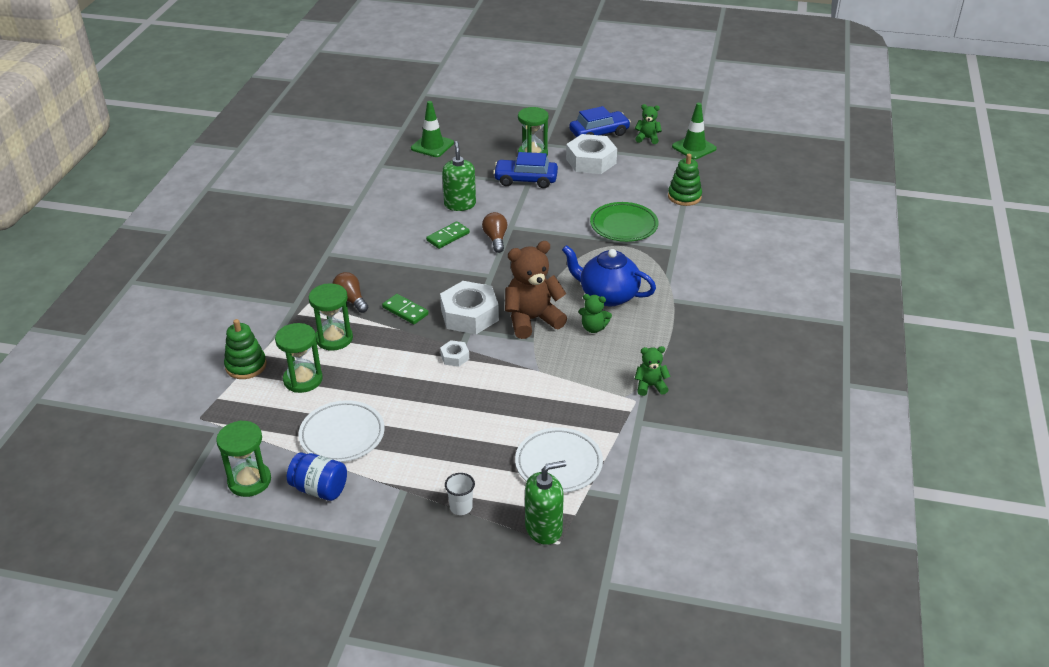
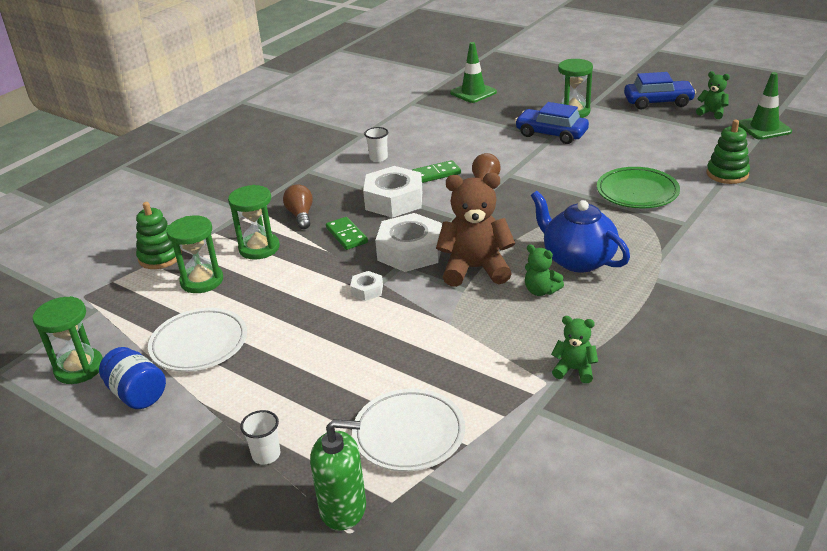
camera: 25 degrees right, 5 degrees down
(385, 229) = (378, 158): none -> white cup
(460, 204) = (467, 147): green soap dispenser -> none
(591, 161) = (634, 126): white nut -> white nut (394, 200)

